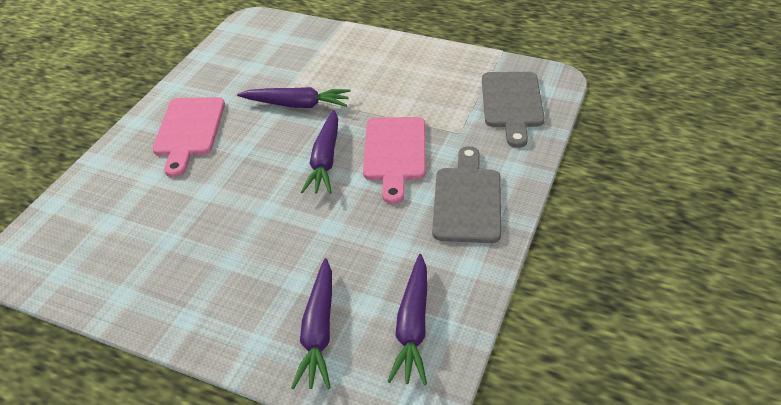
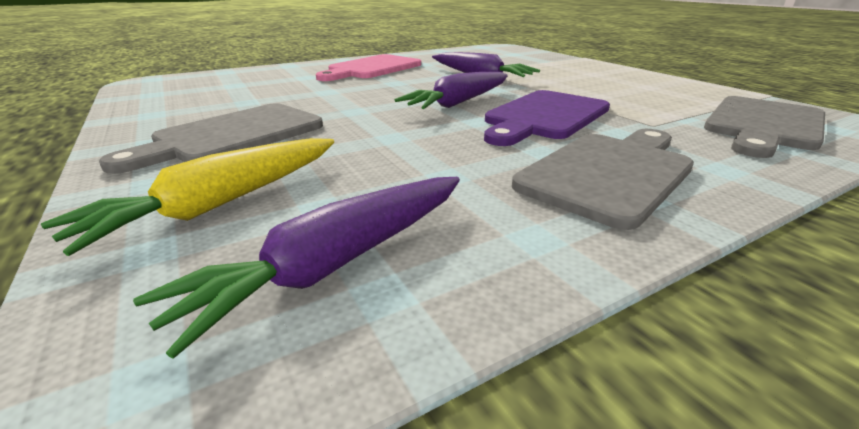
camera: 35 degrees right, 15 degrees down
(231, 282) = (233, 136): none -> grey cutting board
(318, 331) = (220, 204): purple carrot -> yellow carrot
(395, 153) = (544, 117): pink cutting board -> purple cutting board

